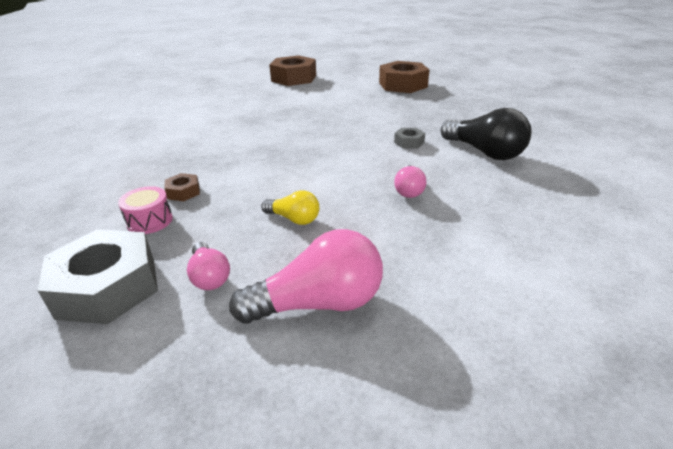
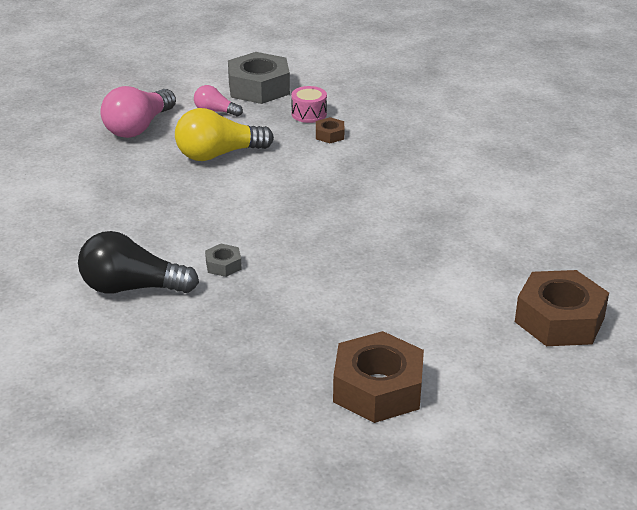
camera: 135 degrees right, 0 degrees up
(294, 219) = (218, 154): yellow light bulb -> yellow light bulb, size x1.82
(409, 190) = (162, 211): pink light bulb -> none

